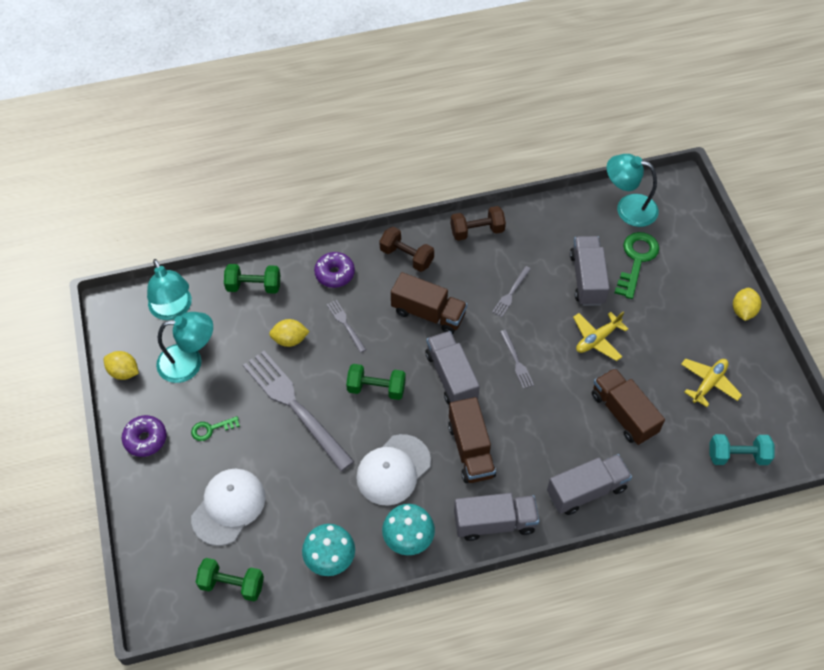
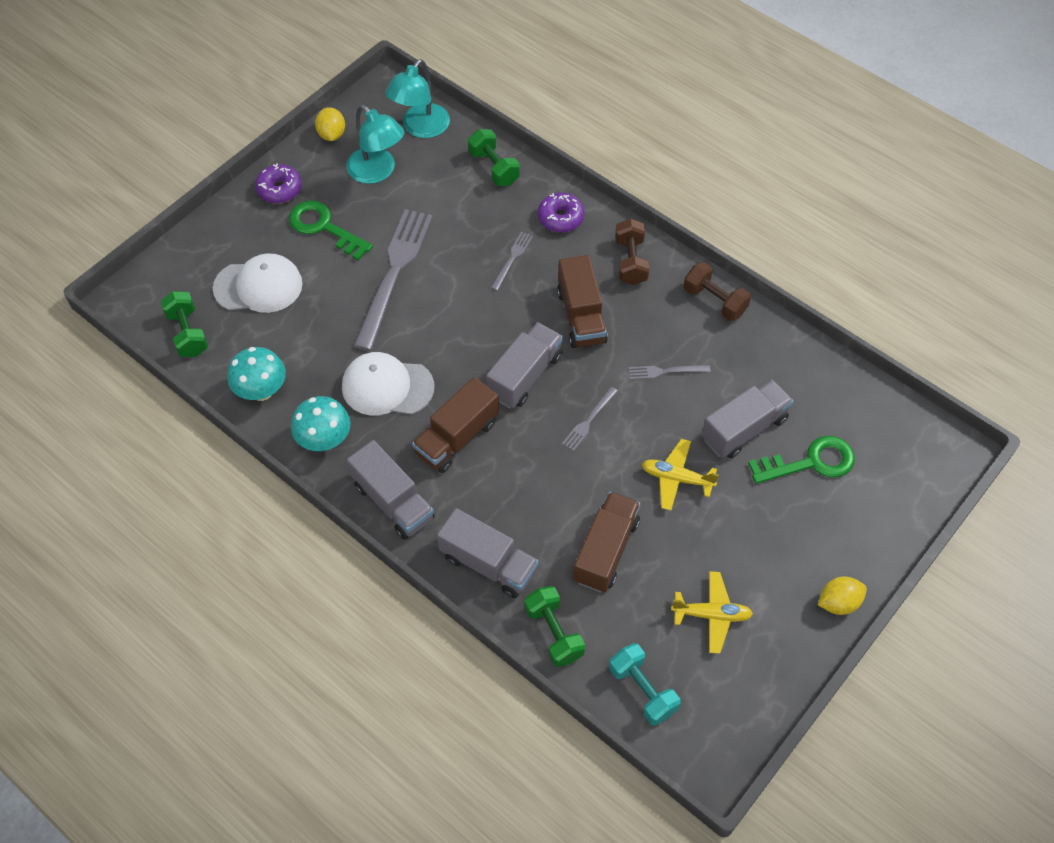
camera: 55 degrees right, 0 degrees up
(211, 429) = (324, 227): green key -> green key, size x1.83
(290, 339) = (460, 228): yellow lemon -> none
(376, 388) = (463, 323): green dumbbell -> green dumbbell (554, 633)
(628, 208) = (872, 418): turquoise lamp -> none

